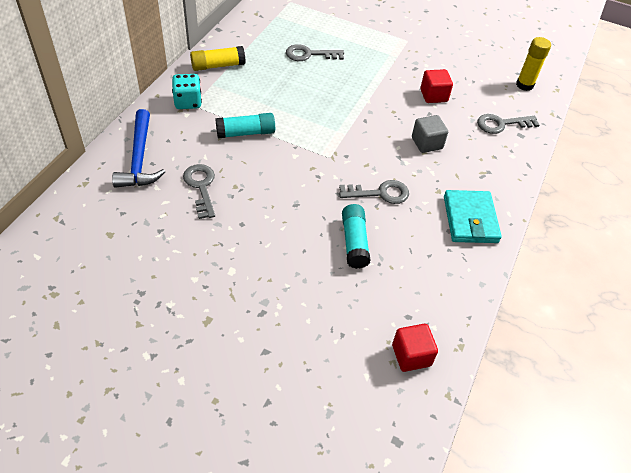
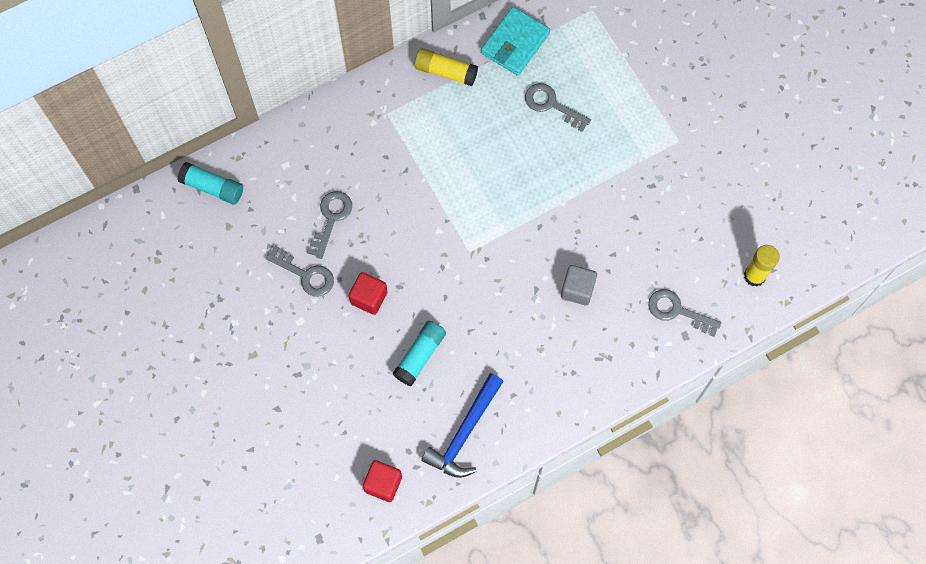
camera: 40 degrees right, 20 degrees up
(139, 158) = (299, 155): blue hammer -> blue hammer (465, 433)
(188, 102) = (384, 107): turquoise dice -> none
(246, 133) = (412, 177): turquoise glue stick -> turquoise glue stick (212, 187)
(380, 193) = (484, 319): grey key -> grey key (306, 275)
(433, 95) = (638, 234): red cube -> red cube (369, 298)
(470, 219) = (542, 396): turquoise wallet -> turquoise wallet (515, 43)

